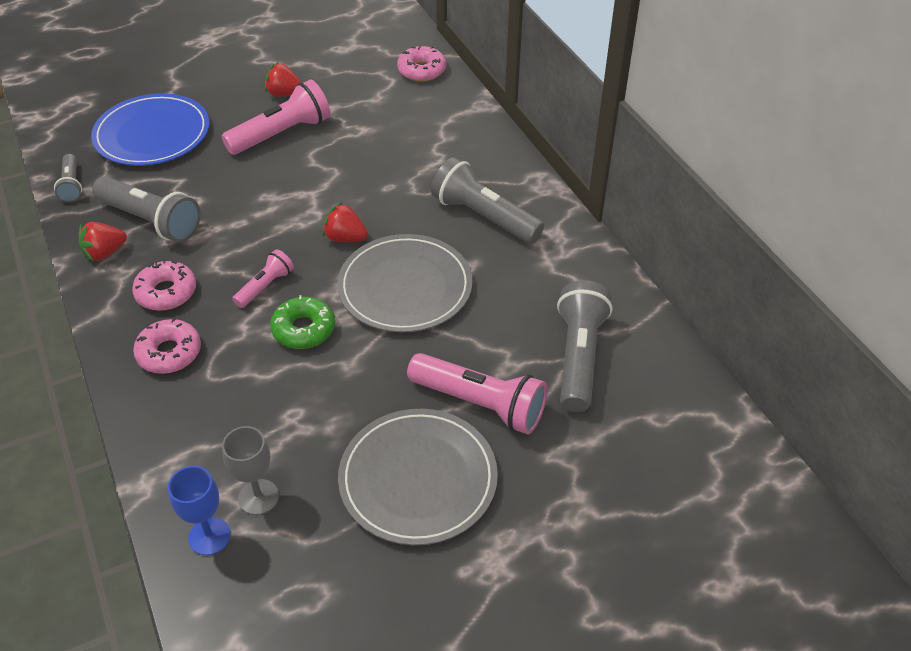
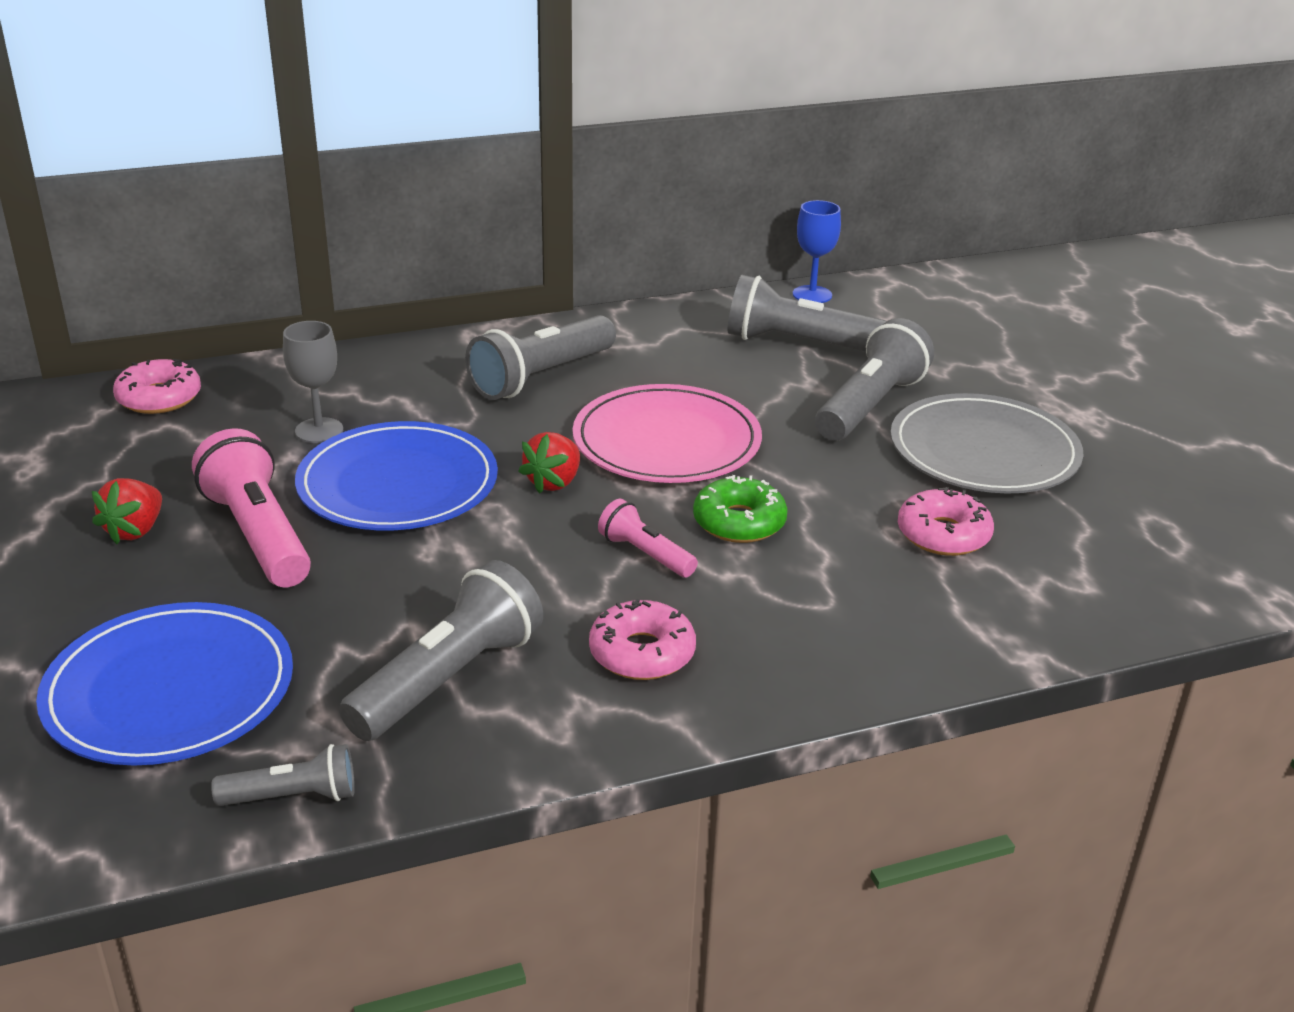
camera: 85 degrees left, 15 degrees down
(105, 253) = (523, 732): red strawberry -> none
(169, 353) = (779, 644): pink donut -> pink donut (943, 534)
(209, 536) = (1099, 599): blue goblet -> blue goblet (812, 295)
(258, 497) = (1031, 561): grey goblet -> grey goblet (319, 430)
(338, 174) = (398, 483): none -> blue plate
(405, 287) = (666, 441): grey plate -> pink plate
(480, 404) = (870, 406): pink flashlight -> grey flashlight

